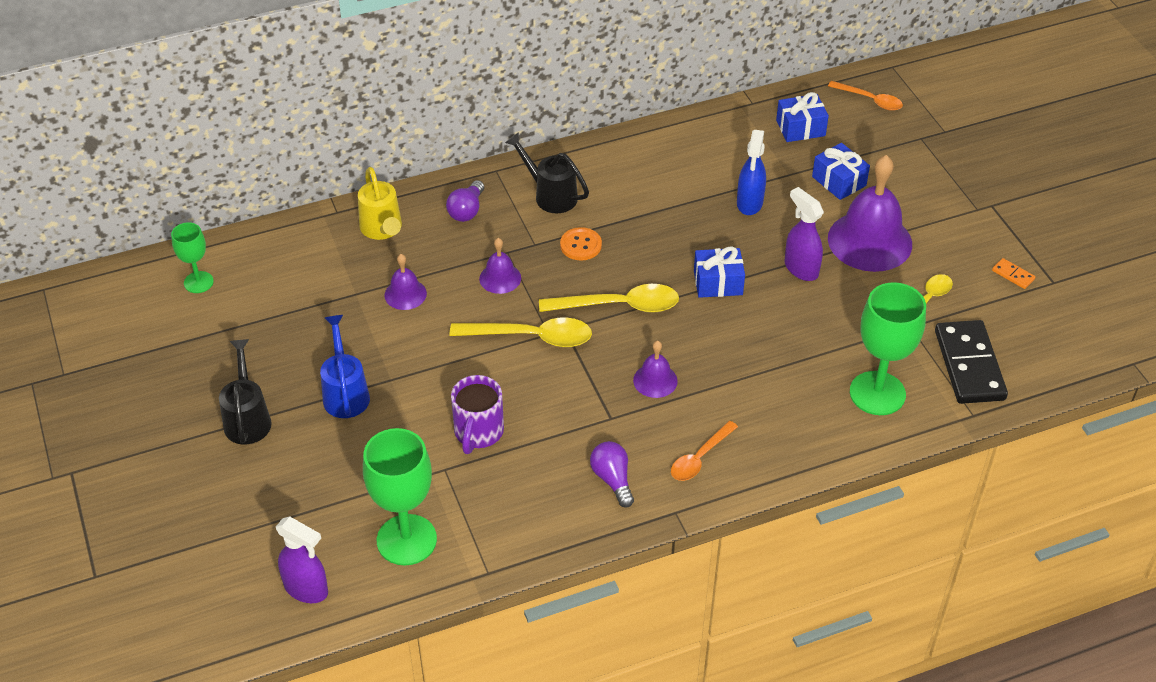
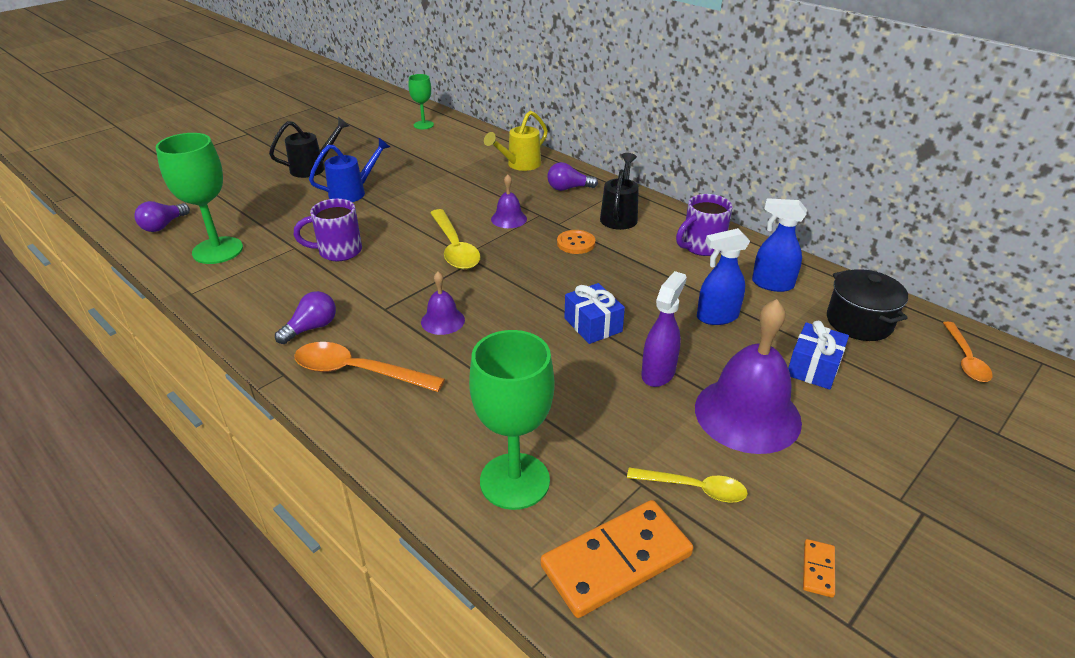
camera: 65 degrees right, 10 degrees down
(306, 589) = (163, 226): purple spray bottle -> purple light bulb
(405, 294) = (463, 188): purple bell -> none
(619, 306) = (521, 279): yellow spoon -> none
(641, 164) = (701, 247): none -> purple mug
(699, 458) = (357, 371): orange spoon -> orange spoon, size x1.57
(724, 149) = (772, 284): none -> blue spray bottle
(800, 128) = (859, 322): blue gift -> black pot
(969, 365) = (616, 560): black domino -> orange domino

